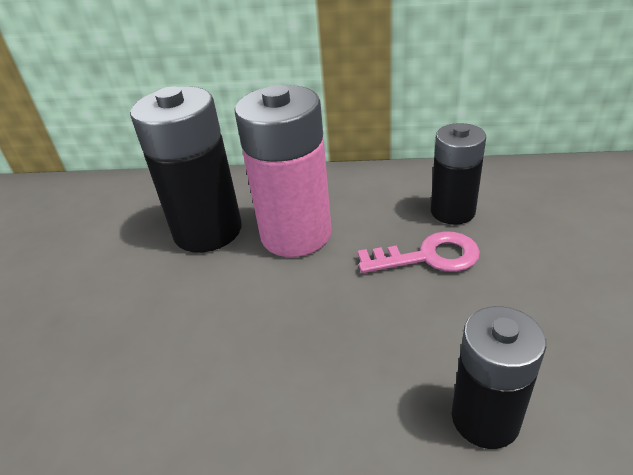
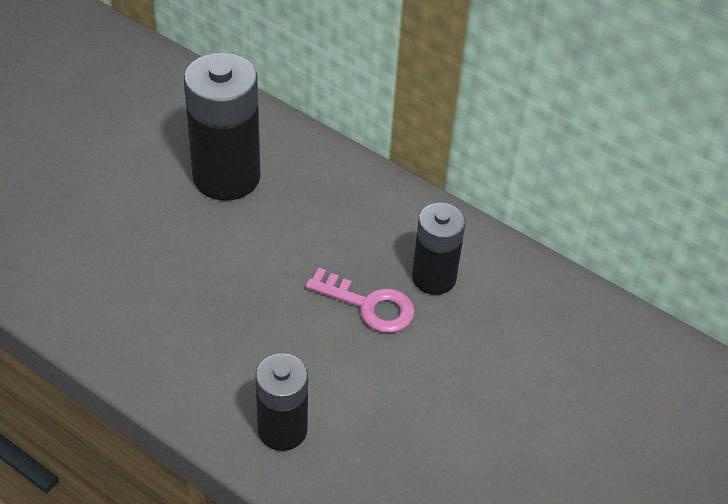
camera: 25 degrees right, 10 degrees up
(296, 234) = (290, 223): pink battery -> none

